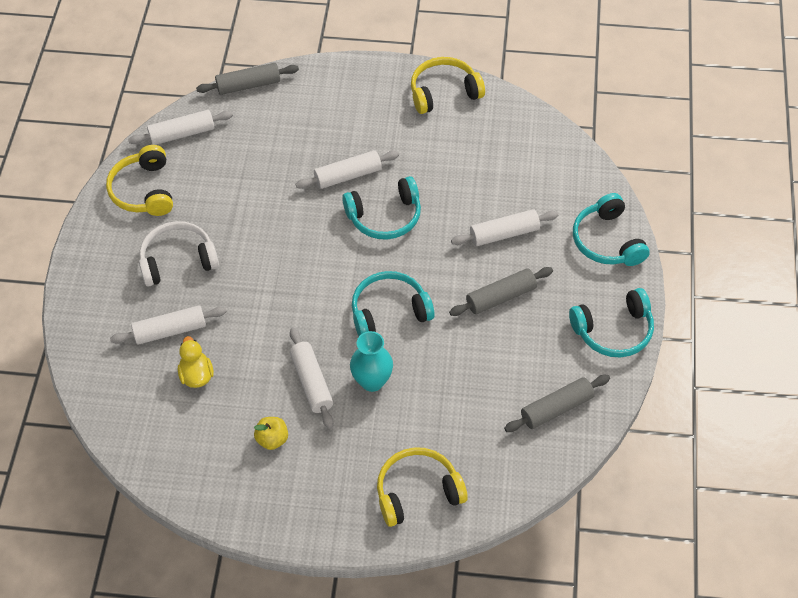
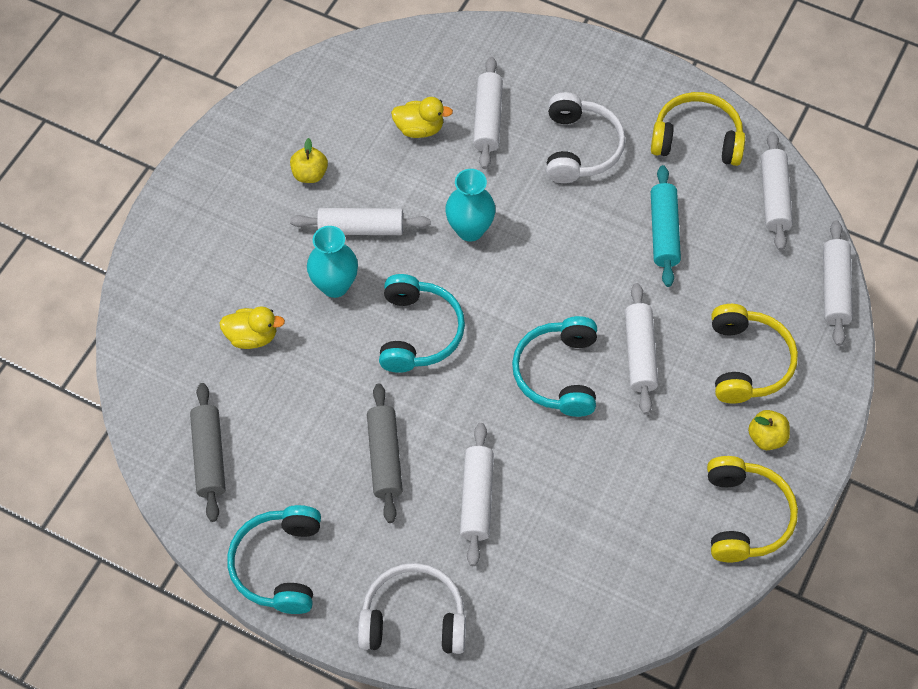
camera: 110 degrees right, 5 degrees up
(238, 189) = (663, 232): none -> turquoise rolling pin
(248, 85) = (834, 288): grey rolling pin -> white rolling pin
(283, 308) = (470, 229): none -> turquoise vase
(381, 94) = (766, 437): none -> yellow apple
(417, 492) = (182, 284): yellow headphones -> yellow headphones (747, 362)
(443, 420) = (252, 337): none -> yellow duck
(607, 241) = (413, 618): turquoise headphones -> white headphones

